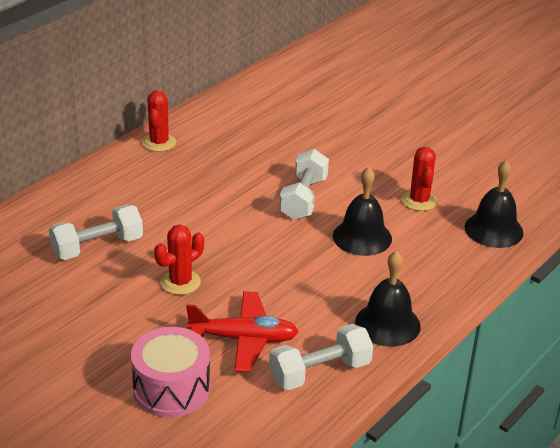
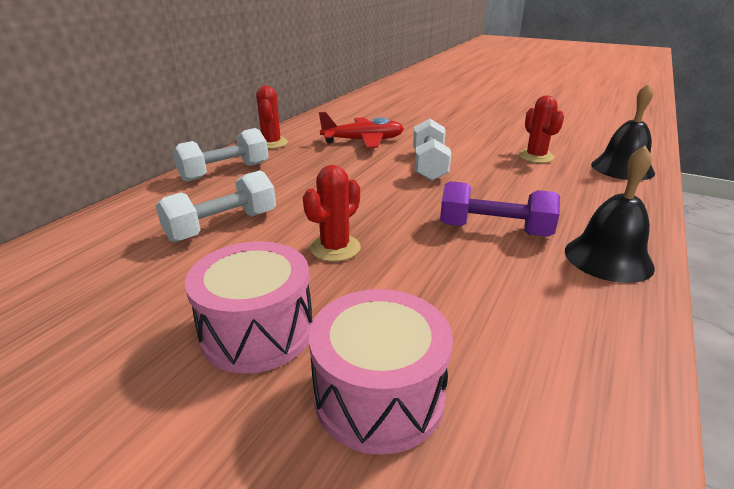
camera: 10 degrees left, 5 degrees down
(109, 339) = (257, 331): none -> pink drum
(243, 339) = (448, 301): red plane -> red plane (363, 141)
(316, 284) = (494, 230): none -> purple dumbbell
(320, 372) = (580, 329): white dumbbell -> white dumbbell (225, 172)
(362, 237) = (508, 186): black bell -> none

